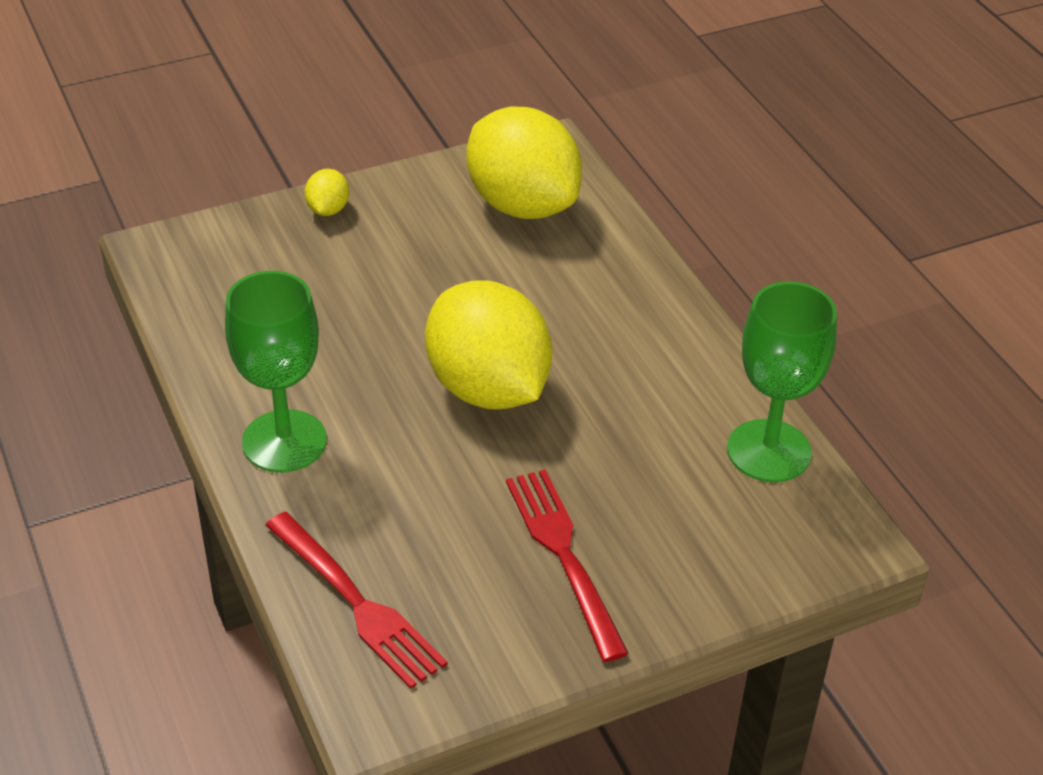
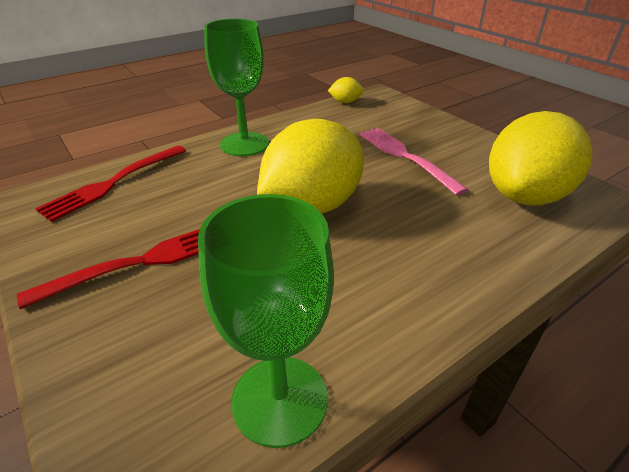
camera: 80 degrees right, 5 degrees down
(328, 209) = (448, 129): yellow lemon -> yellow lemon (345, 102)
(394, 275) = (405, 157): none -> pink fork

